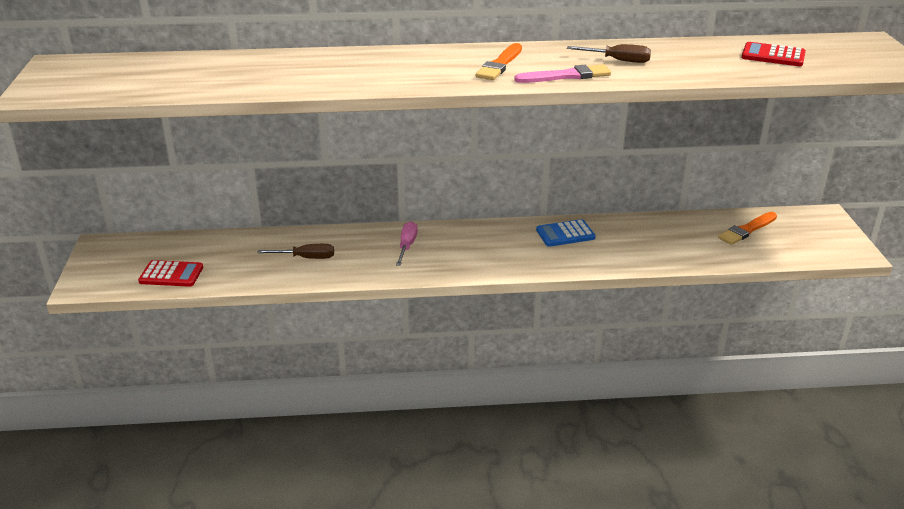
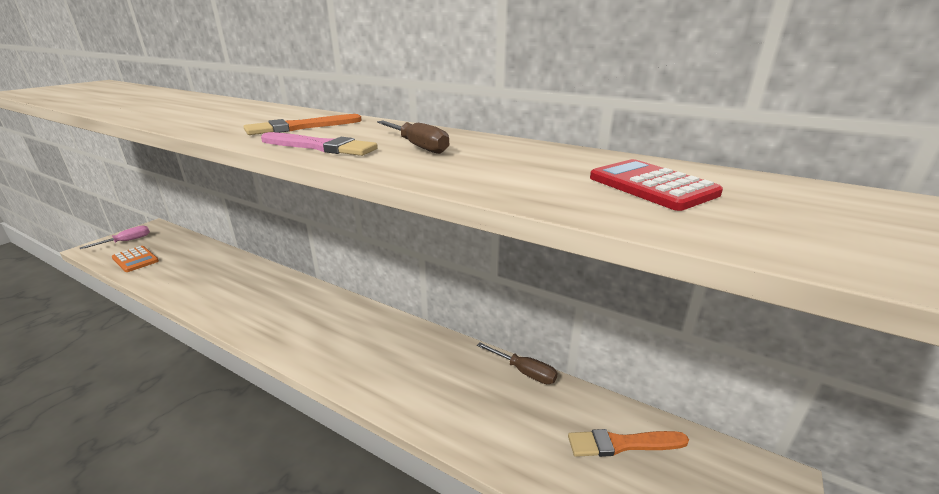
camera: 35 degrees right, 5 degrees down
(171, 274) = (135, 259): red calculator -> orange calculator
(306, 258) = (213, 281): brown screwdriver -> brown screwdriver (524, 372)
(407, 246) = (283, 300): pink screwdriver -> pink screwdriver (126, 241)
(565, 234) = (413, 347): blue calculator -> none

